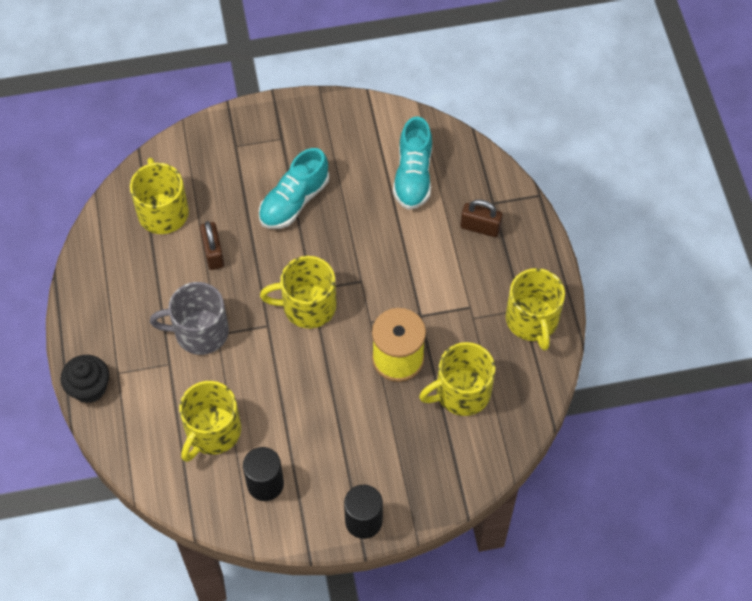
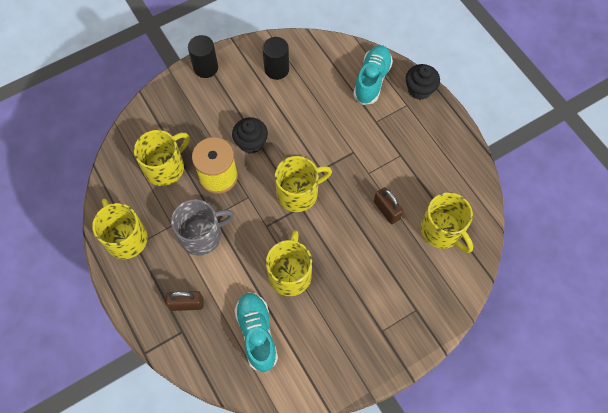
camera: 160 degrees right, 5 degrees up
(200, 332) = (366, 149): grey mug -> grey mug (202, 235)
(212, 431) = (325, 89): yellow mug -> yellow mug (290, 274)
(294, 201) = (345, 275): turquoise shoe -> turquoise shoe (372, 80)
(341, 388) = (251, 143): none -> black cupcake

